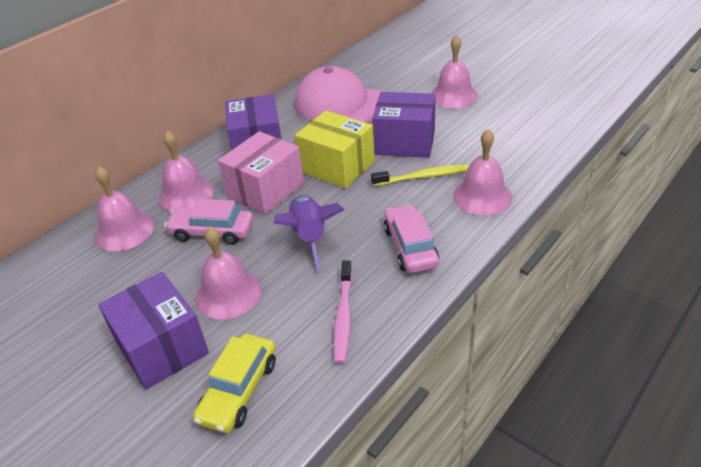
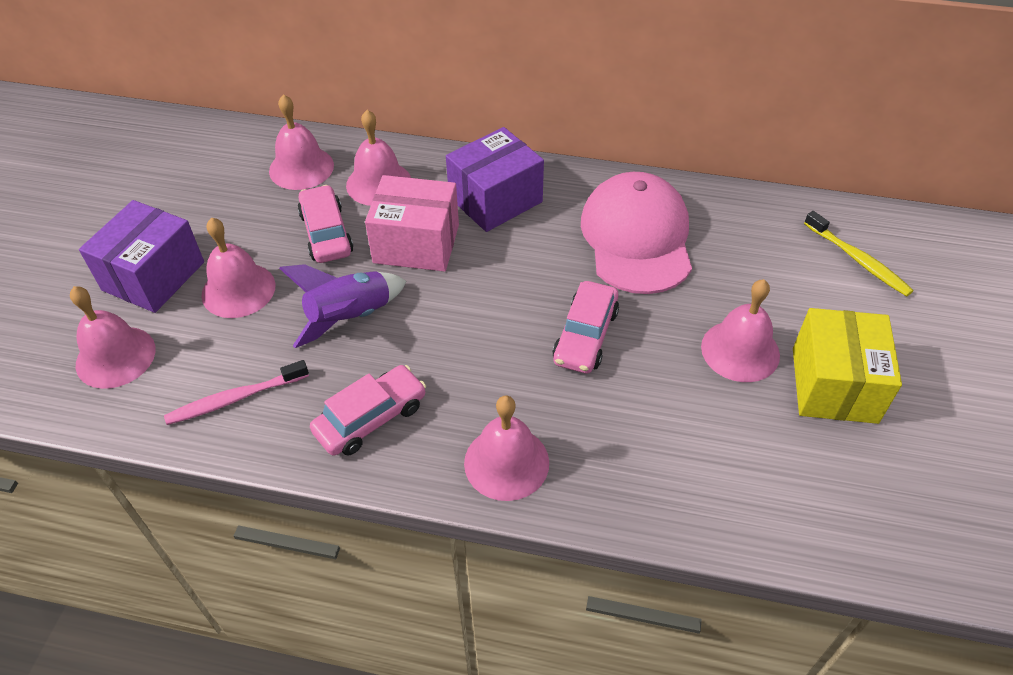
camera: 60 degrees right, 10 degrees up
(239, 390) = (115, 356): yellow car -> pink bell
(337, 167) = (494, 288): yellow box -> yellow box (834, 385)
(405, 142) = (585, 336): purple box -> pink car
(423, 177) = (517, 383): yellow toothbrush -> yellow toothbrush (858, 260)

